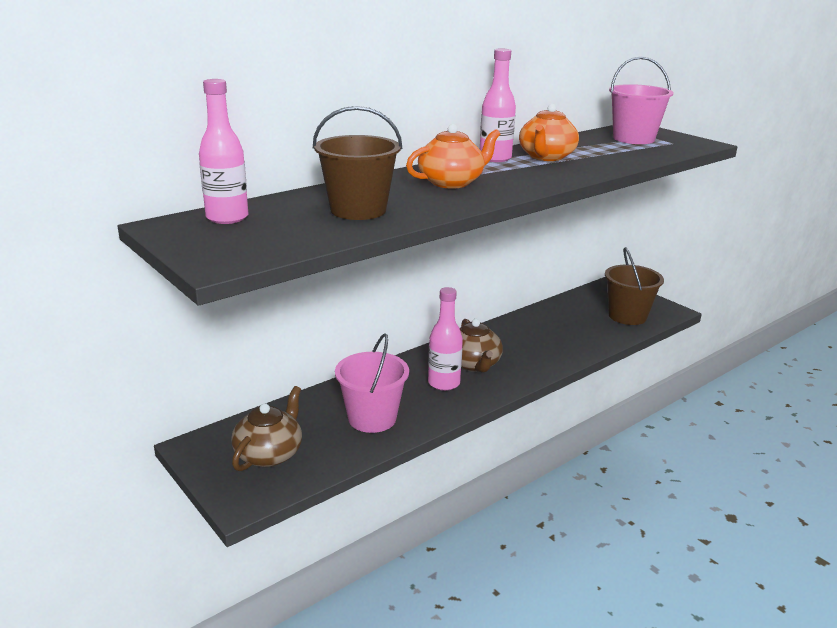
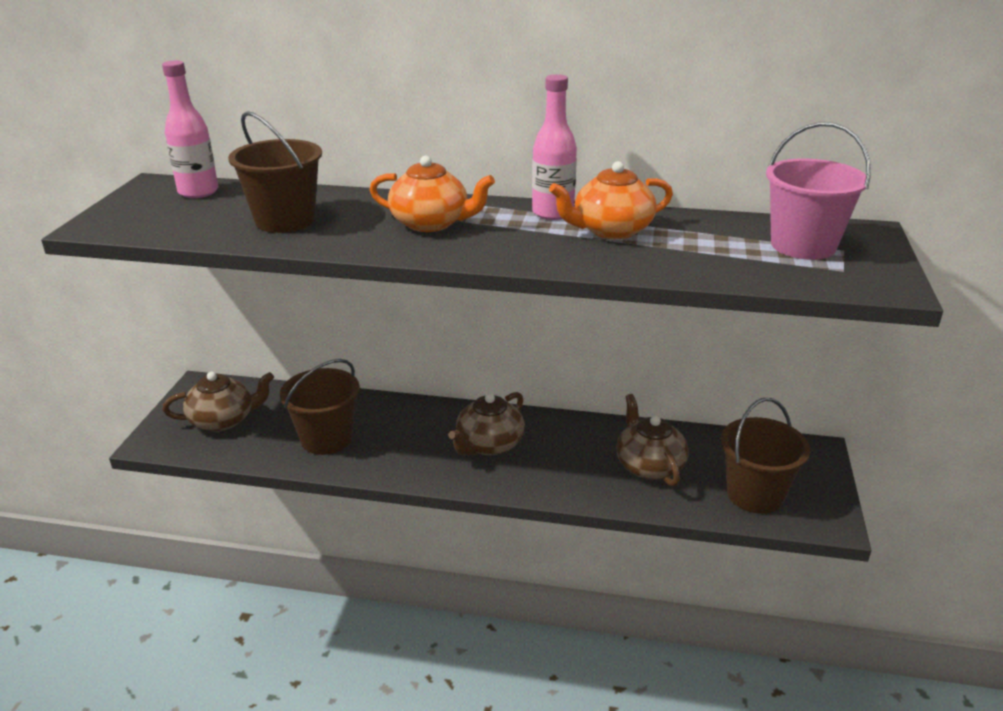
camera: 50 degrees right, 5 degrees up
(372, 418) = (326, 438): pink bucket -> brown bucket
(444, 383) = (431, 445): pink bottle -> none
(565, 329) = (649, 465): none -> brown teapot

